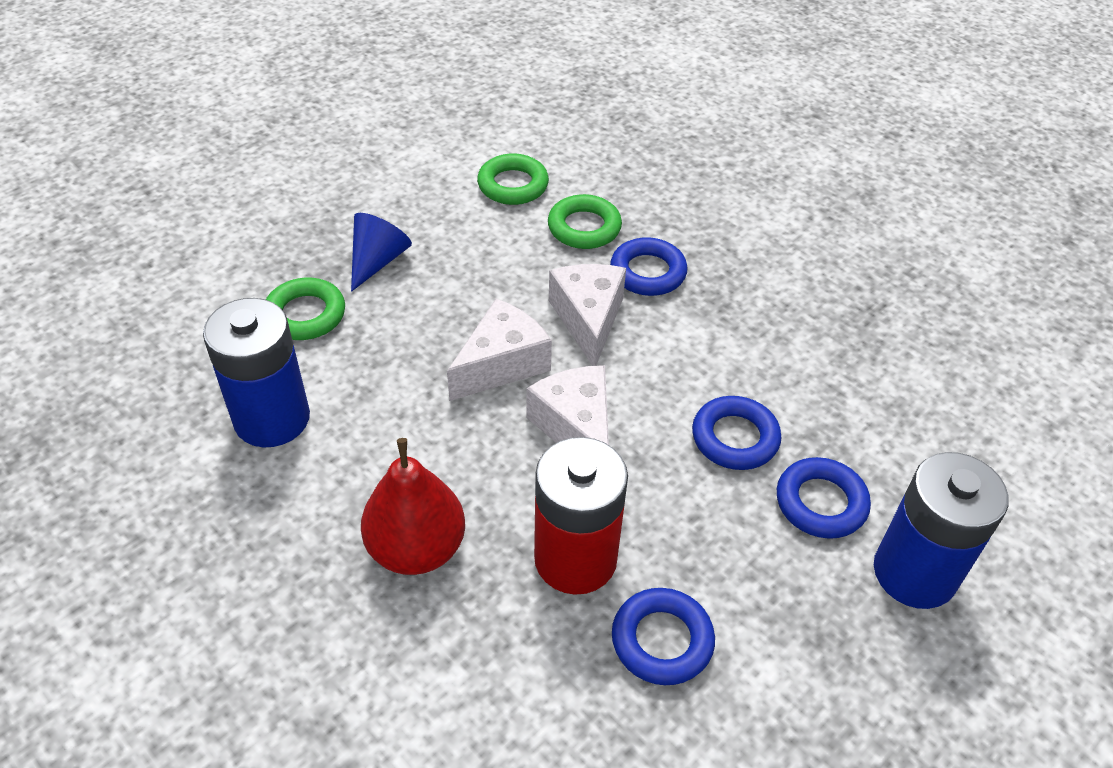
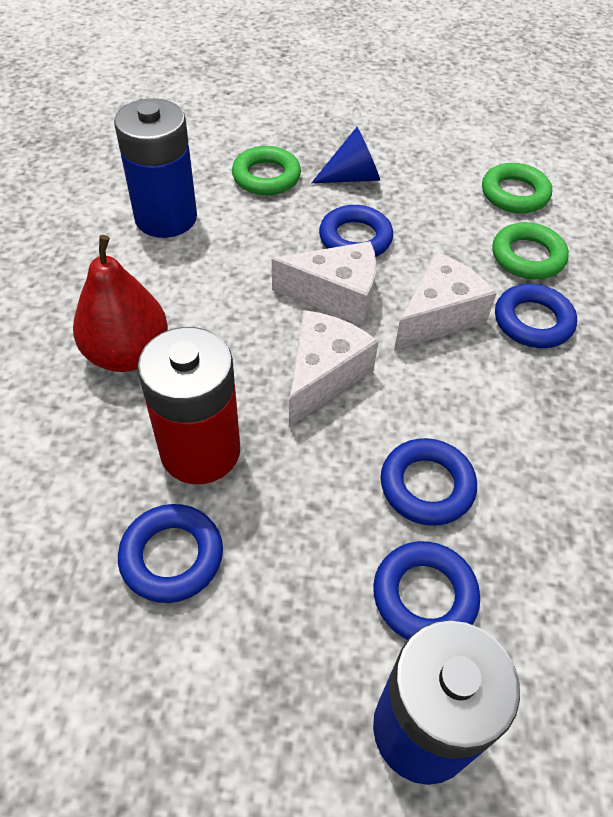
camera: 50 degrees right, 5 degrees up
(451, 309) = (355, 238): none -> blue ring

